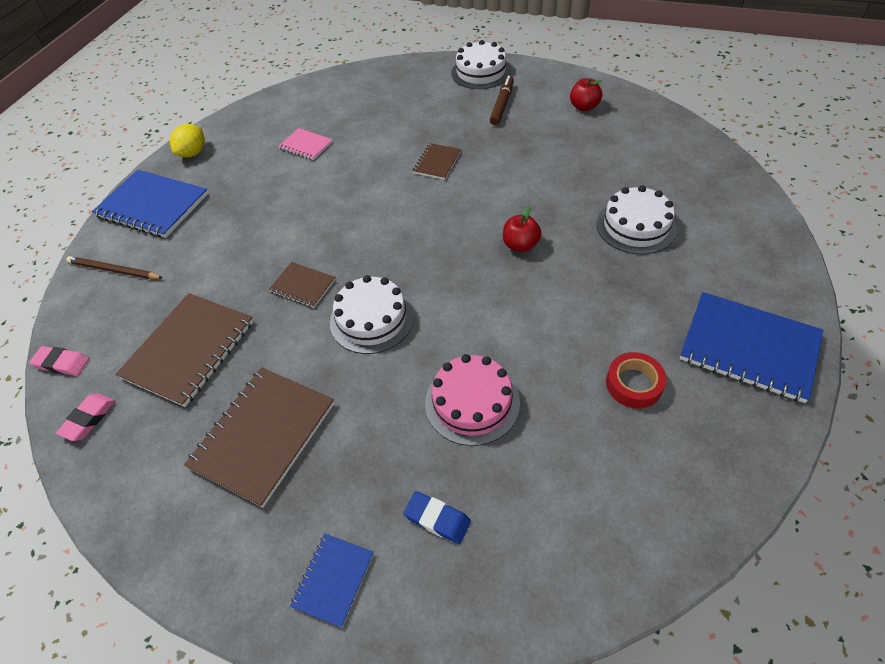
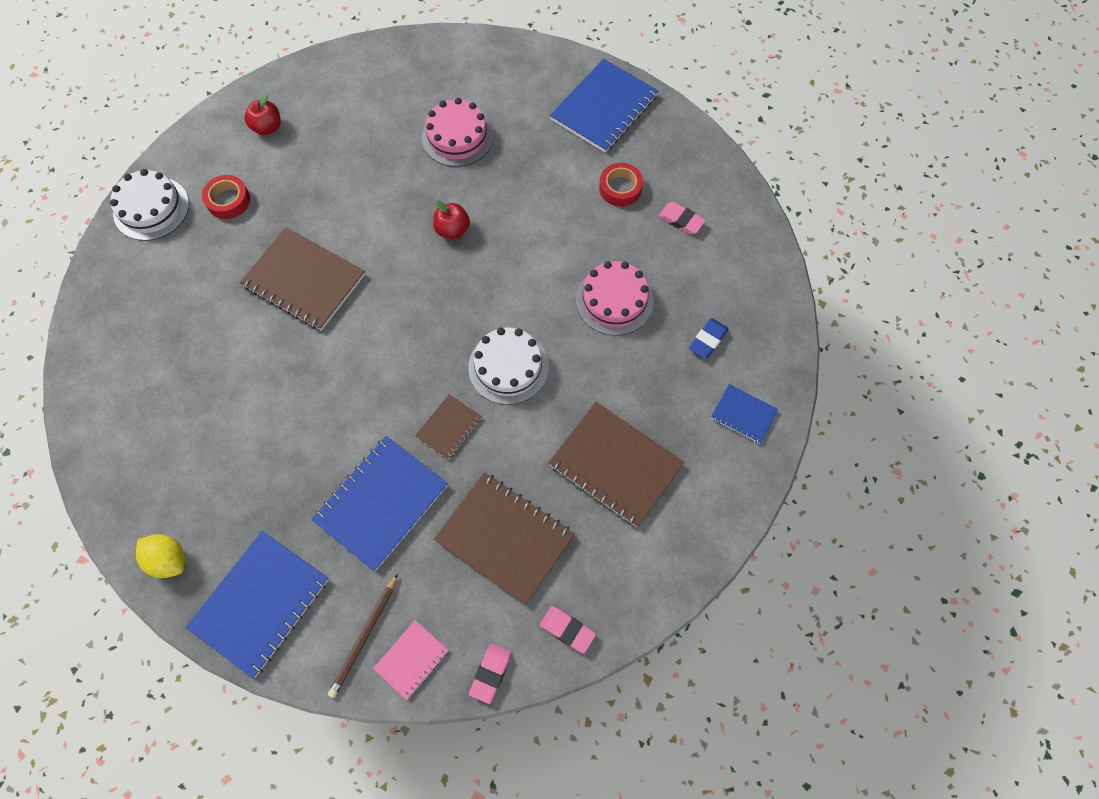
camera: 85 degrees left, 15 degrees up
(230, 255) = (381, 503): none -> blue notebook
(306, 145) = (213, 417): pink notebook -> pink notebook (411, 659)
(437, 162) = (304, 280): brown notebook -> brown notebook, size x1.92
(502, 105) = (228, 200): brown marker -> red tape
(612, 462) = (681, 220): none -> pink eraser
(636, 226) = (457, 137): white cake -> pink cake

